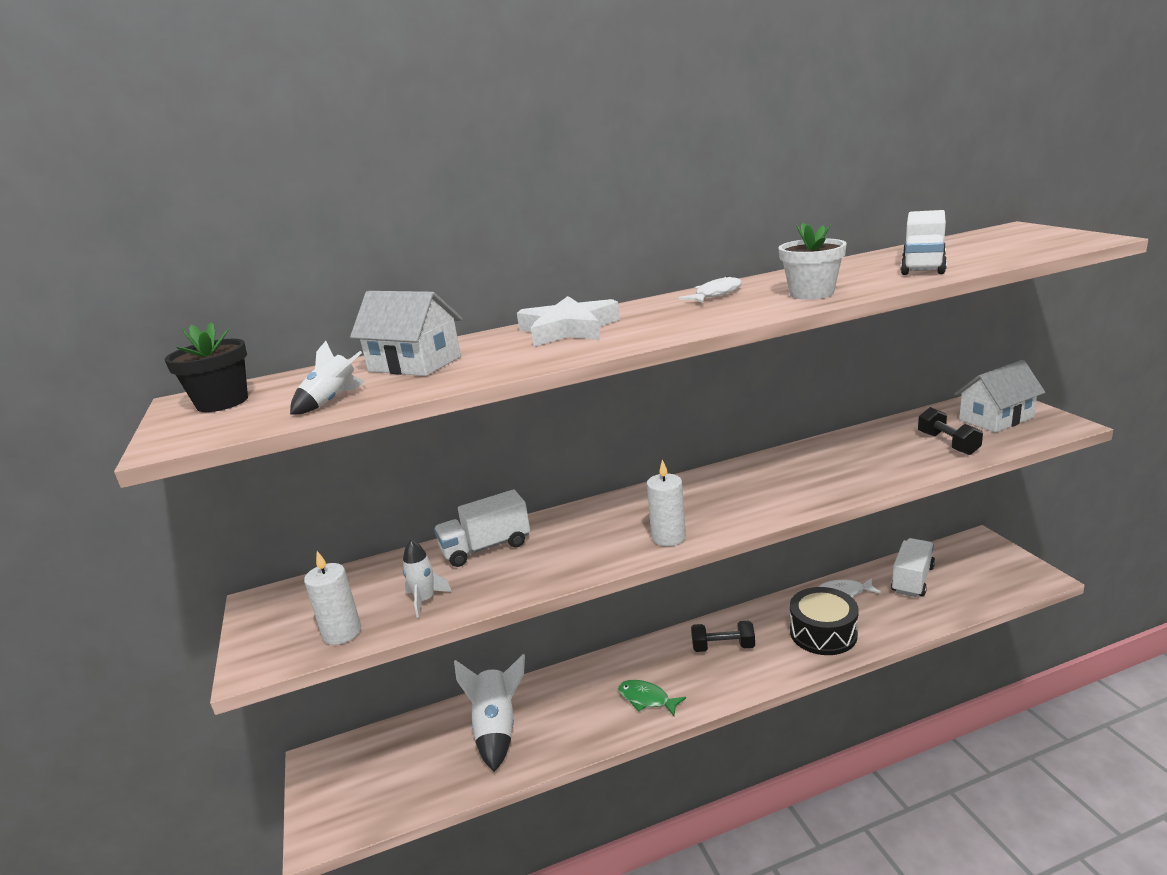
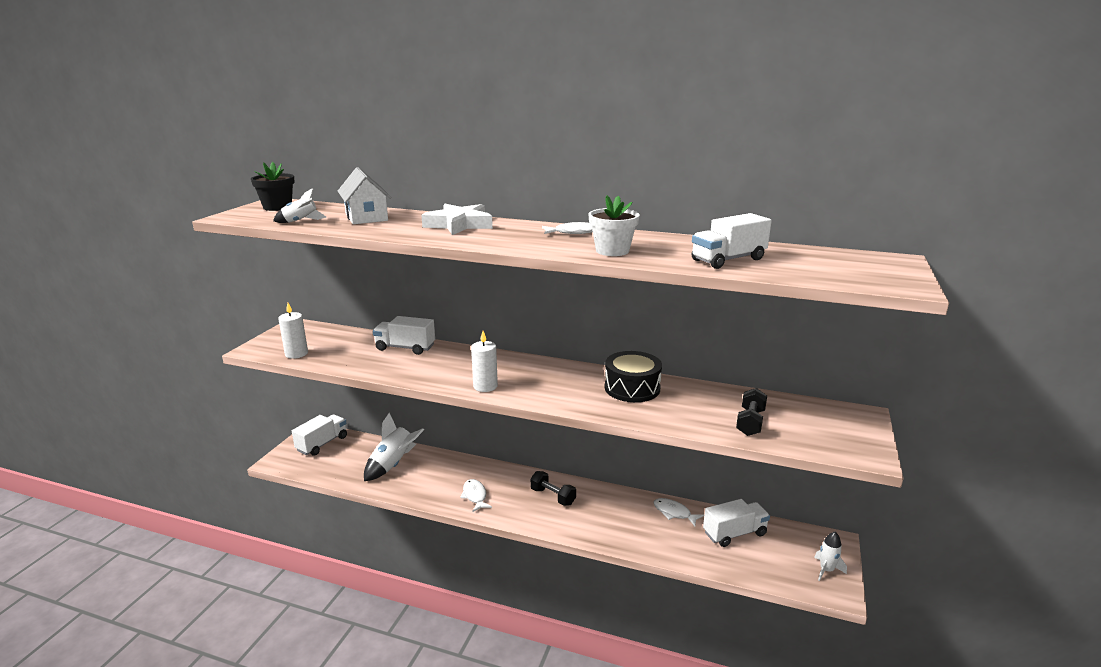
camera: 35 degrees right, 0 degrees up
(356, 767) = (322, 444): none -> white truck
(425, 600) = (343, 357): white rocket -> white rocket (826, 570)
(646, 699) = (475, 496): green fish -> white fish
(823, 633) = (621, 525): black drum -> black drum (632, 388)
(996, 418) = (825, 426): white house -> none

